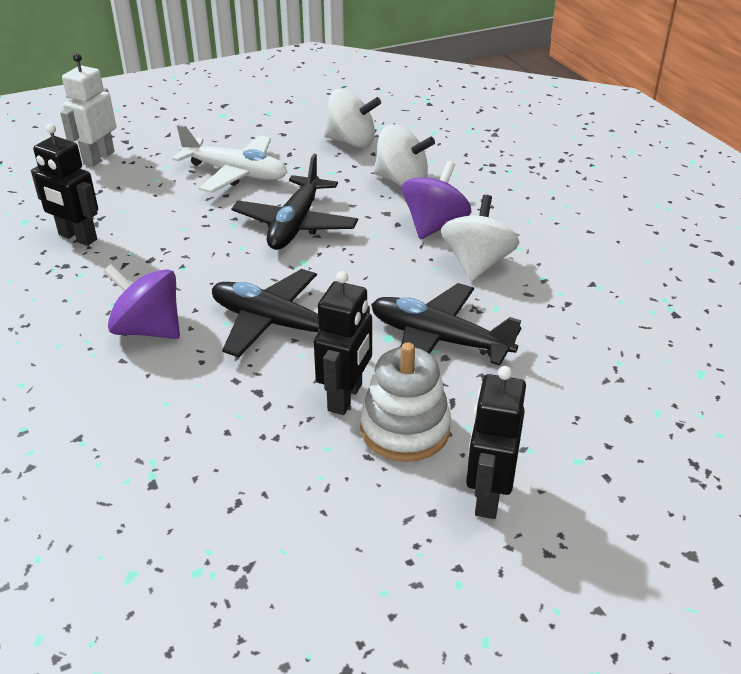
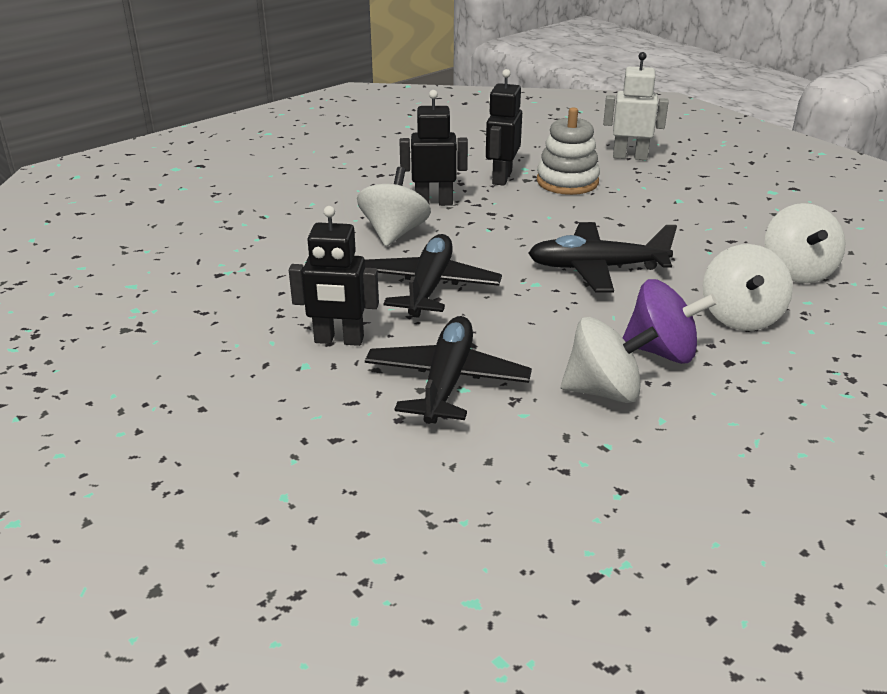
camera: 75 degrees right, 5 degrees down
(148, 329) = (394, 233): purple spinning top -> white spinning top
(235, 173) = (663, 220): white plane -> none
(405, 429) = (304, 379): white stacking toy -> white stacking toy (567, 182)
(488, 496) = (224, 438): black robot -> black robot (434, 202)

